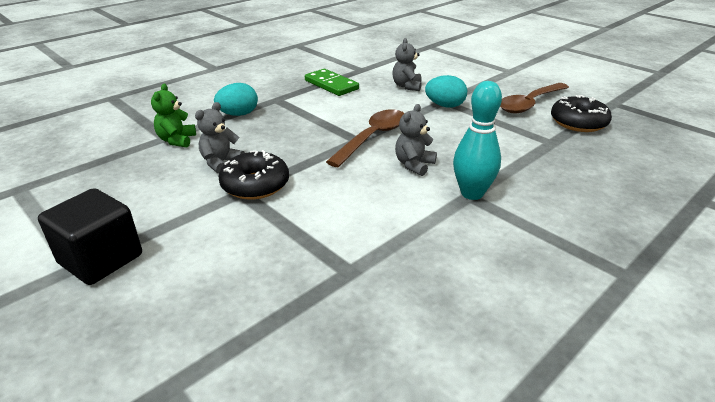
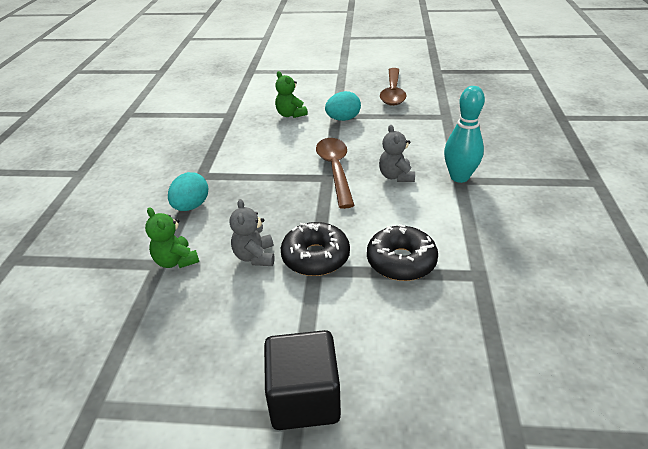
camera: 40 degrees left, 5 degrees up
(331, 85) = (228, 140): green domino -> none
(407, 86) = (290, 114): grey teddy bear -> green teddy bear
(578, 122) = (439, 94): black donut -> black donut (401, 261)

